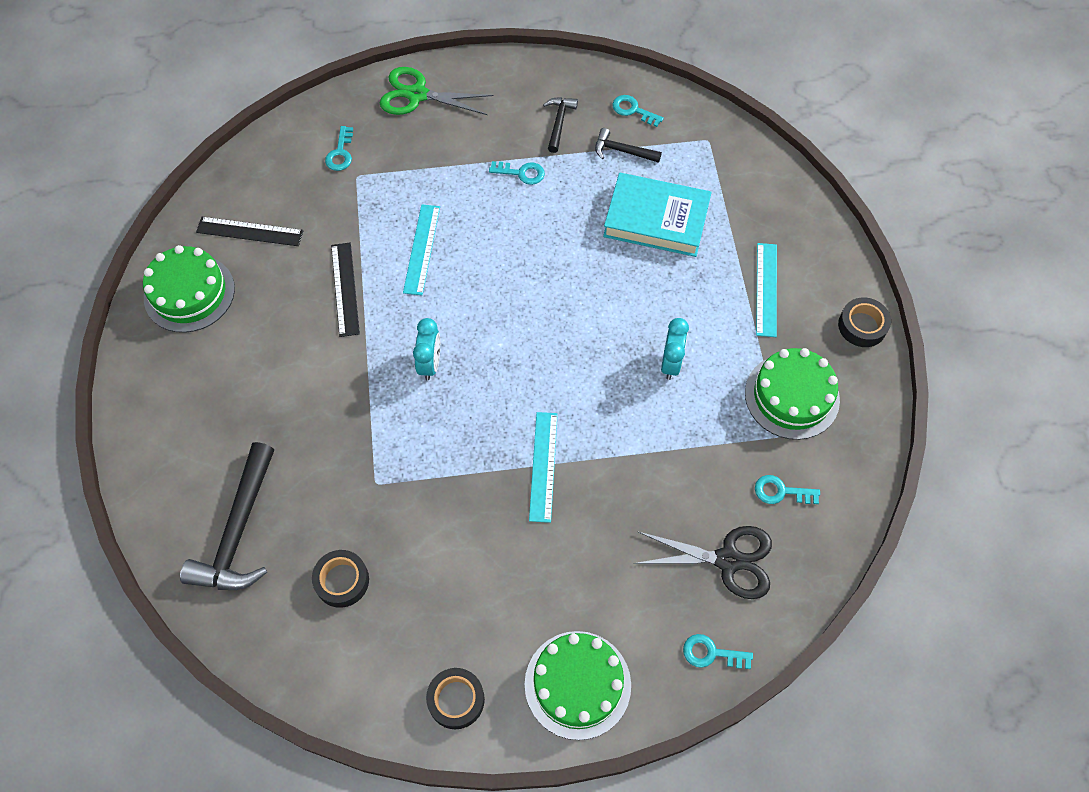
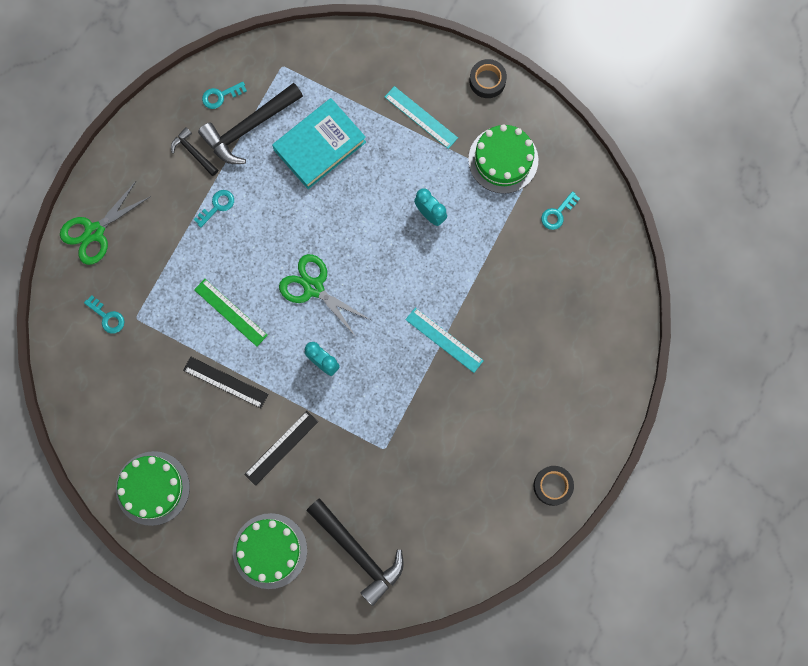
camera: 55 degrees left, 15 degrees up
(250, 231) = (130, 418): black ruler -> black ruler (281, 447)
(342, 581) = (435, 508): black tape -> none
(422, 249) = (231, 312): turquoise ruler -> green ruler
(504, 305) = (313, 287): none -> green scissors
(577, 684) = (590, 411): green cake -> green cake (270, 551)
(622, 151) = (249, 128): black hammer -> black hammer, size x1.92
(711, 653) = (622, 325): turquoise key -> none
(728, 560) = (577, 275): black scissors -> none

